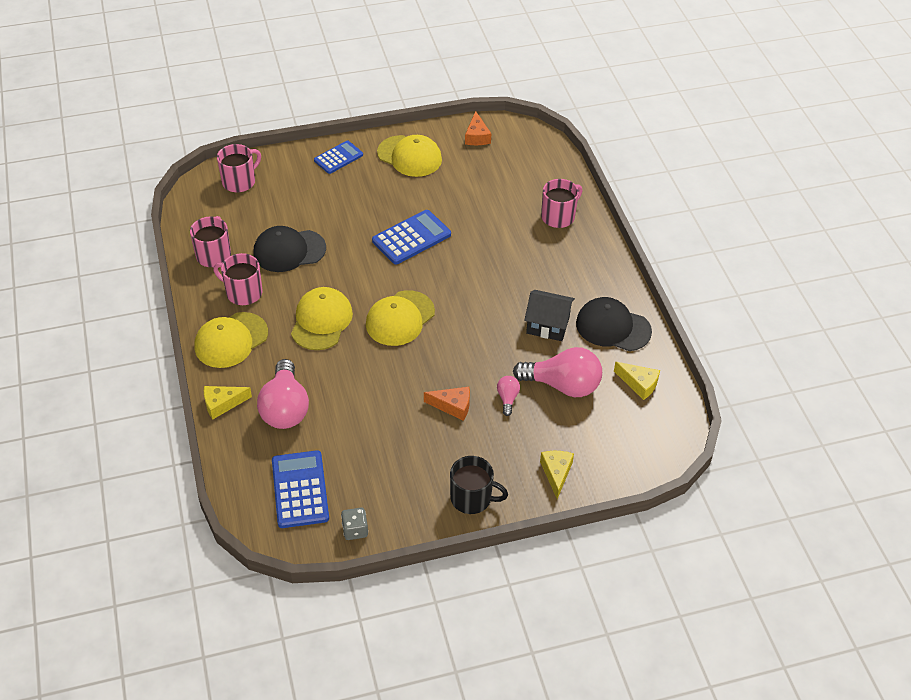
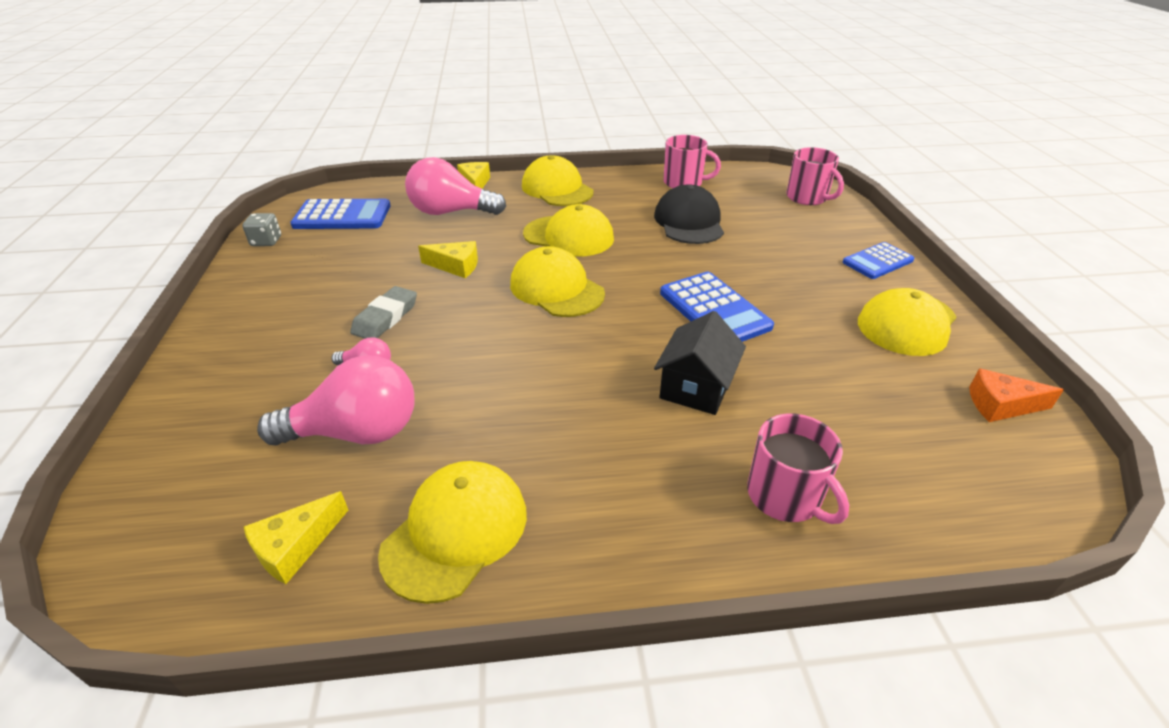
camera: 100 degrees right, 10 degrees down
(243, 292) = (624, 196): pink mug -> none
(338, 158) = (877, 261): blue calculator -> blue calculator turned 90 degrees clockwise
(453, 406) = (385, 318): orange cheese -> grey eraser
(472, 498) = (233, 319): black mug -> none
(547, 325) = (495, 434): black house -> black house (696, 387)
(556, 473) = (201, 399): yellow cheese -> yellow cheese (456, 266)
(562, 385) = (356, 432): pink light bulb -> pink light bulb turned 120 degrees counterclockwise
(613, 327) = (456, 532): black cap -> yellow cap

